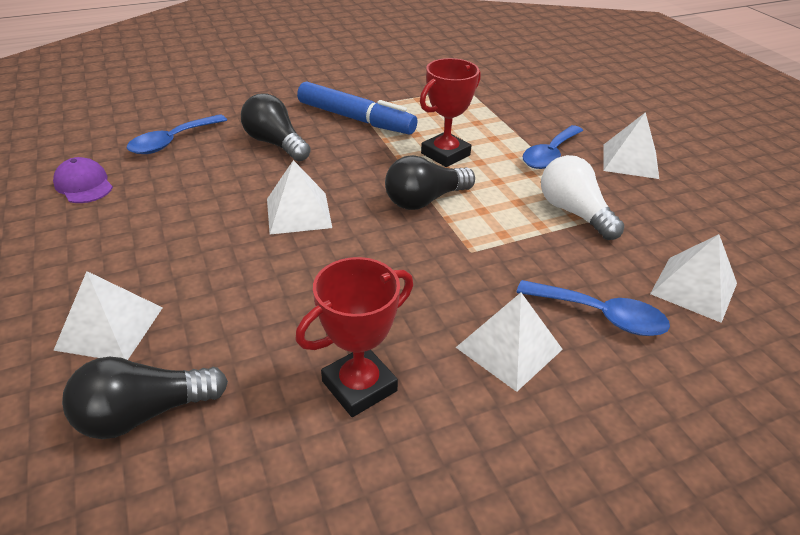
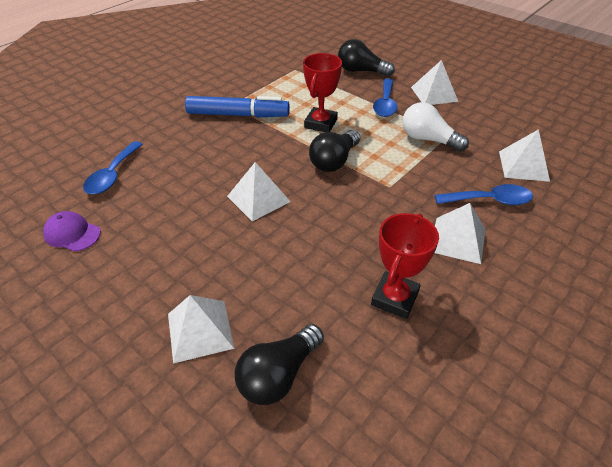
camera: 25 degrees left, 5 degrees up
(275, 143) = (196, 152): black light bulb -> black light bulb (361, 71)

